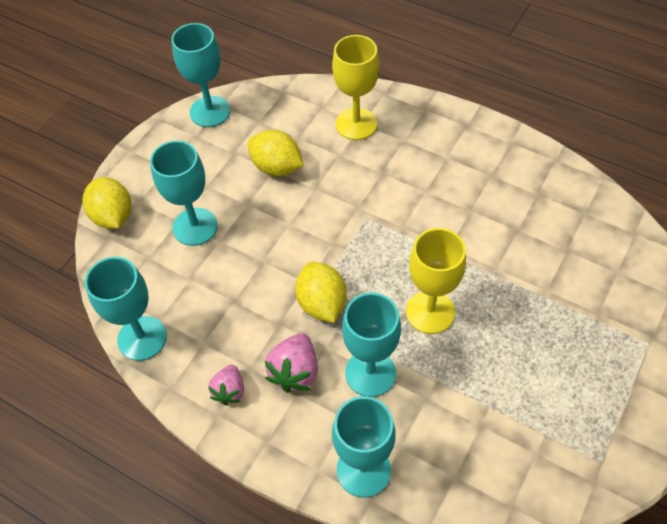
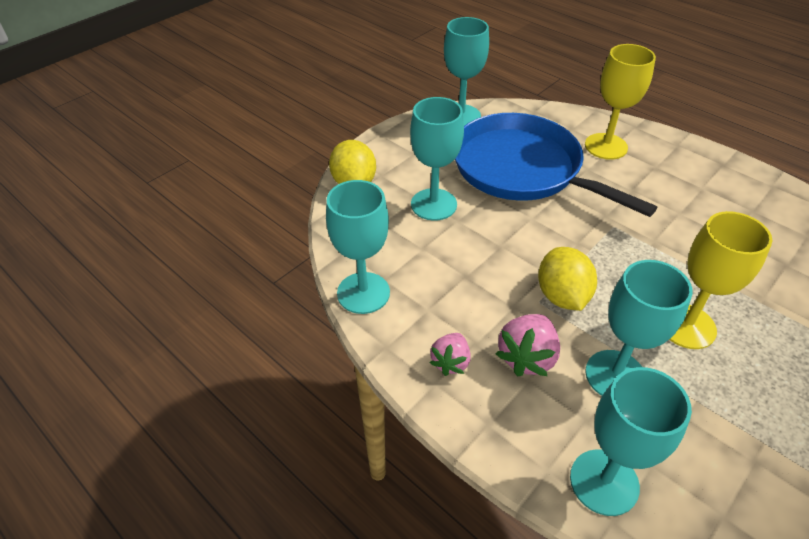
camera: 10 degrees right, 10 degrees down
(277, 167) = (522, 169): yellow lemon -> blue pan

